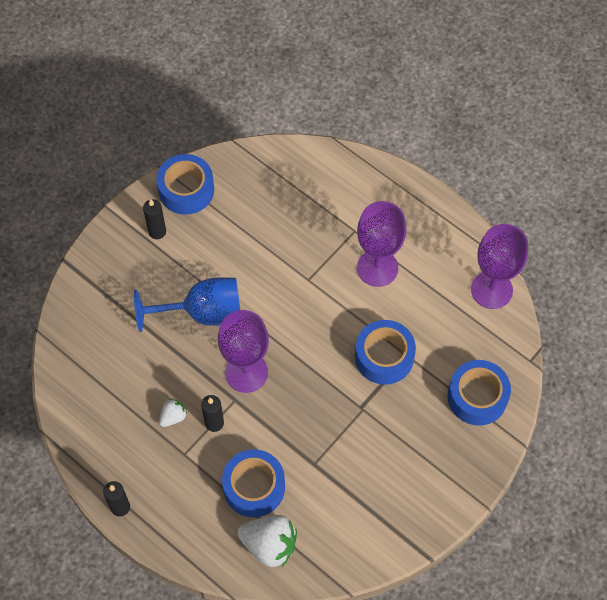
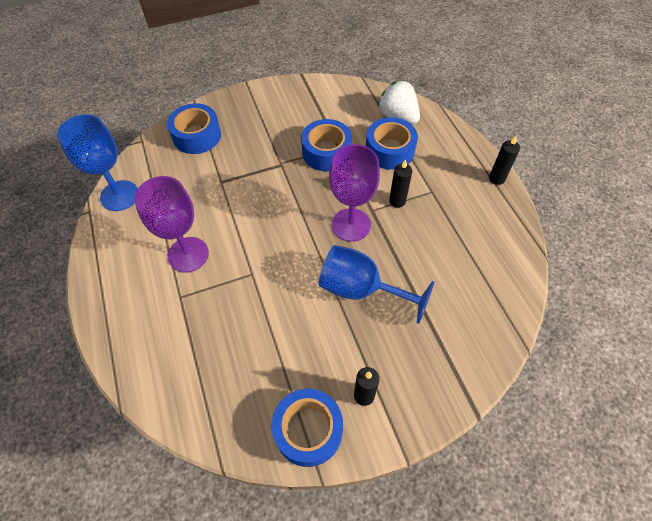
camera: 150 degrees left, 5 degrees down
(173, 417) = (428, 219): white strawberry -> none
(384, 357) = (238, 188): blue tape -> blue tape (326, 152)
(491, 290) = (119, 196): purple goblet -> blue goblet

